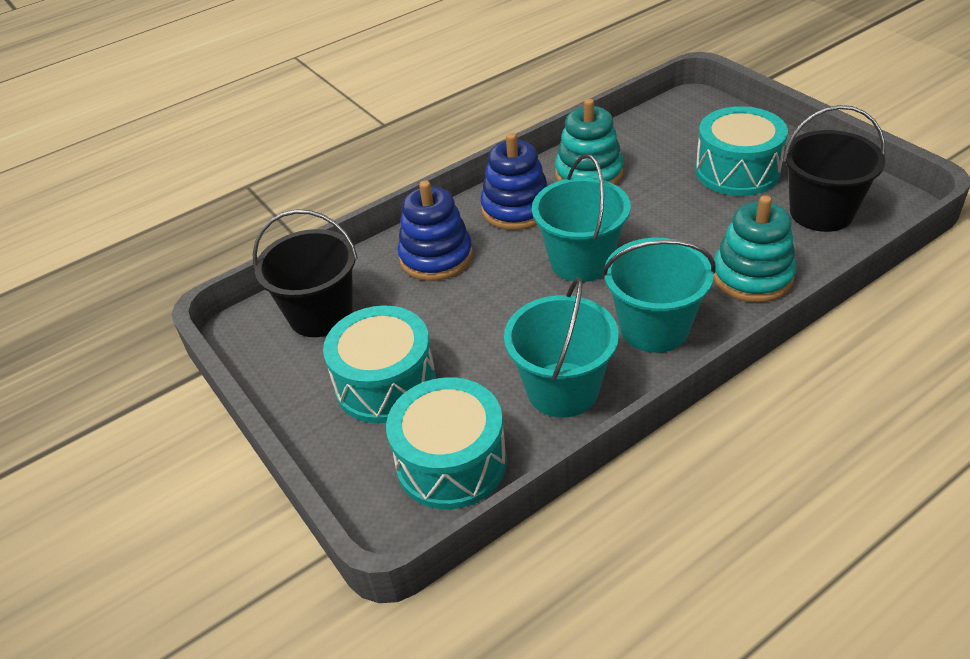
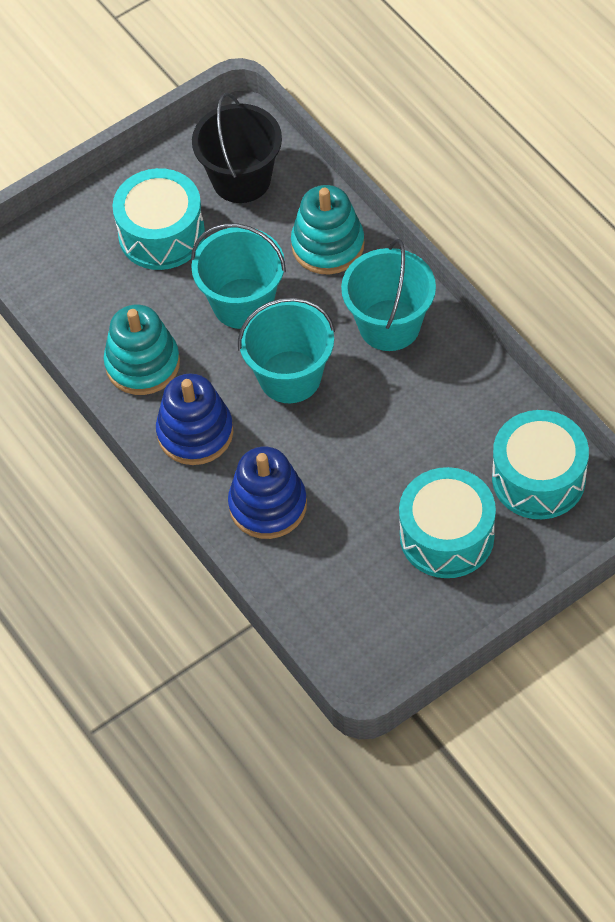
camera: 90 degrees left, 15 degrees up
(321, 314) = (347, 605): black bucket -> none
(562, 389) = (460, 397): turquoise bucket -> turquoise bucket (243, 303)

